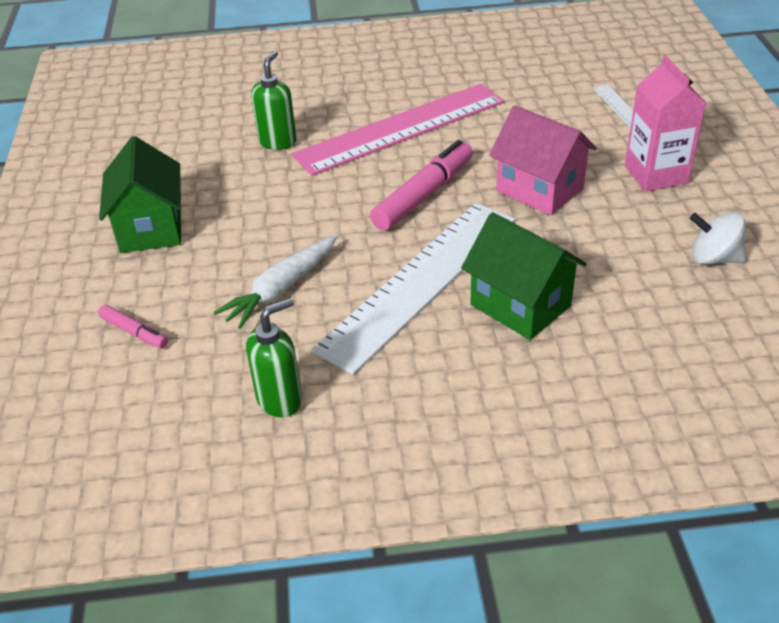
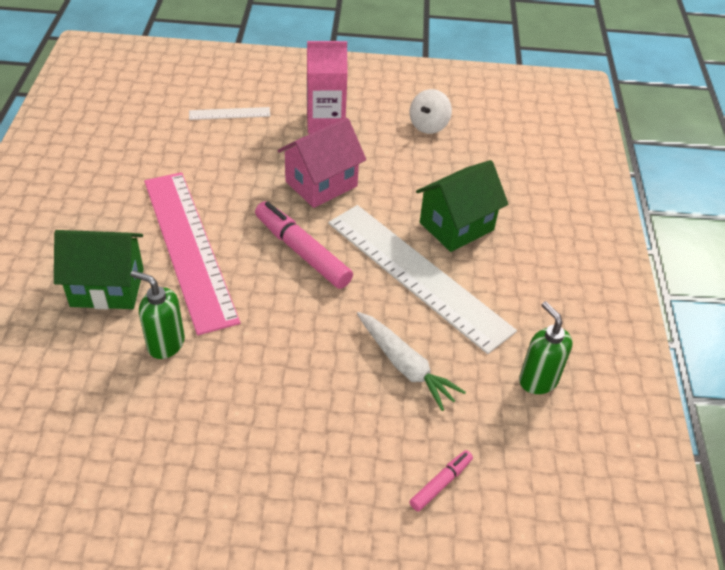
camera: 85 degrees left, 5 degrees up
(151, 228) = (280, 466): green house -> green house (107, 287)

